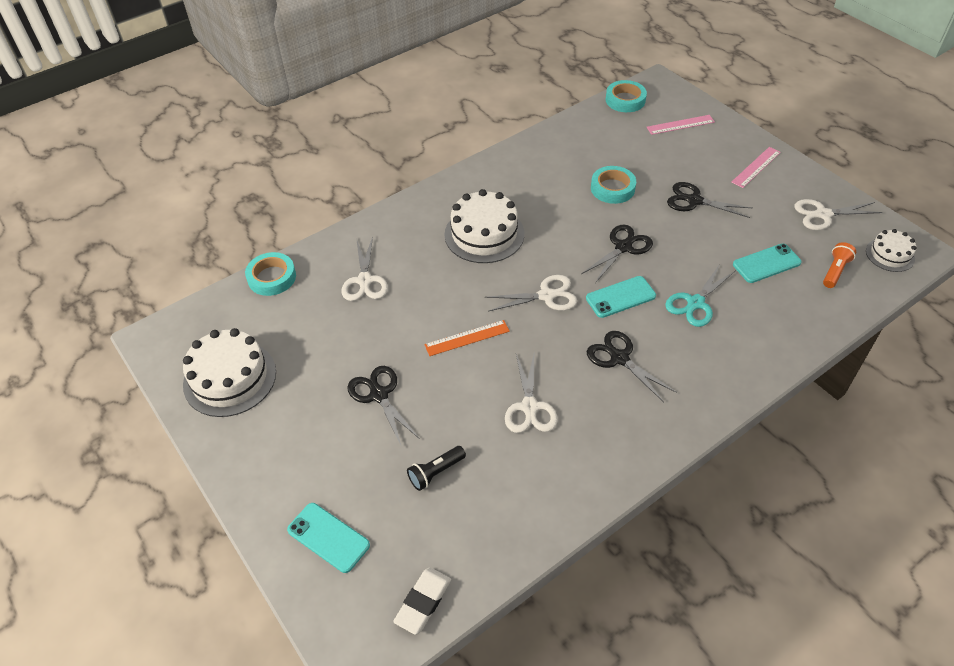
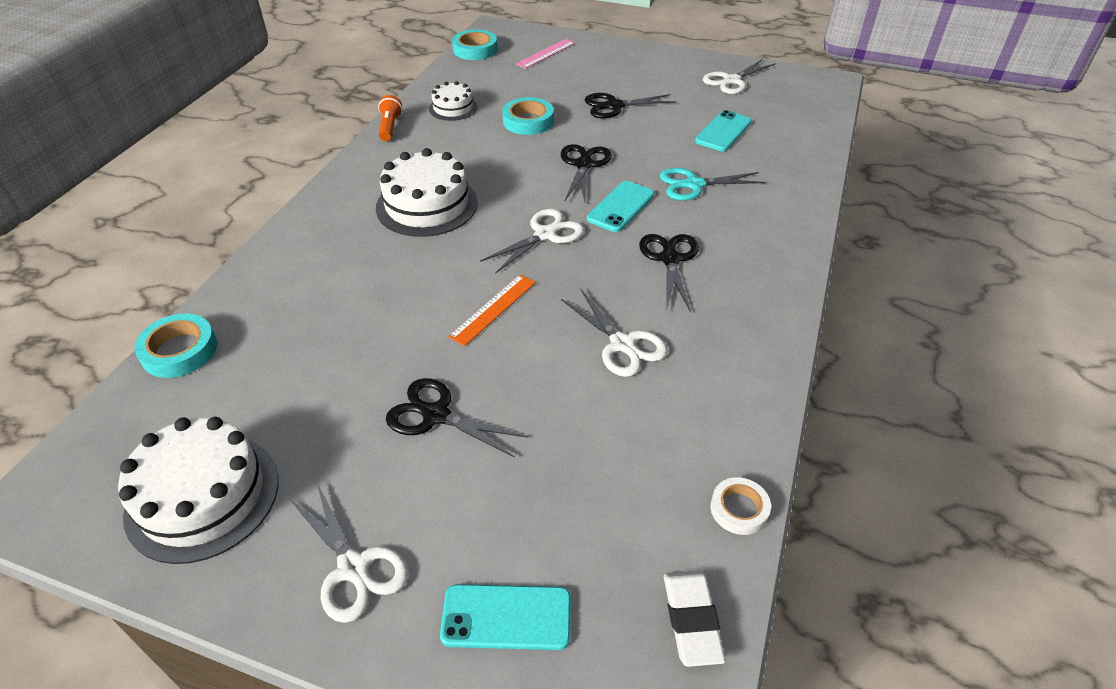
camera: 35 degrees left, 5 degrees down
(364, 280) = (316, 303): white scissors -> white scissors (353, 567)
(436, 472) = (578, 463): black flashlight -> none
(507, 558) = (739, 509): none -> white tape
(619, 358) = (670, 259): black scissors -> black scissors turned 75 degrees clockwise
(695, 303) = (694, 184): turquoise scissors -> turquoise scissors turned 75 degrees clockwise
(756, 167) = (643, 64): pink ruler -> none
(835, 271) = (782, 117): orange flashlight -> orange flashlight (390, 127)
(890, 254) = (810, 91): white cake -> white cake (453, 108)

